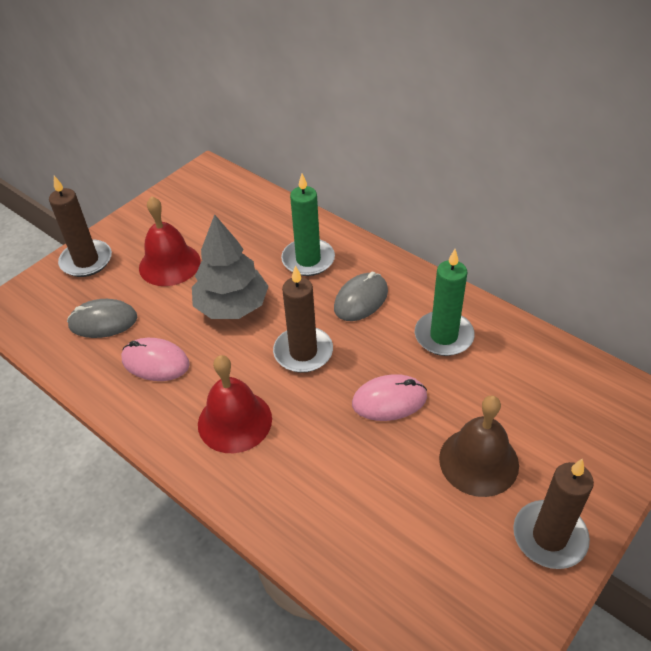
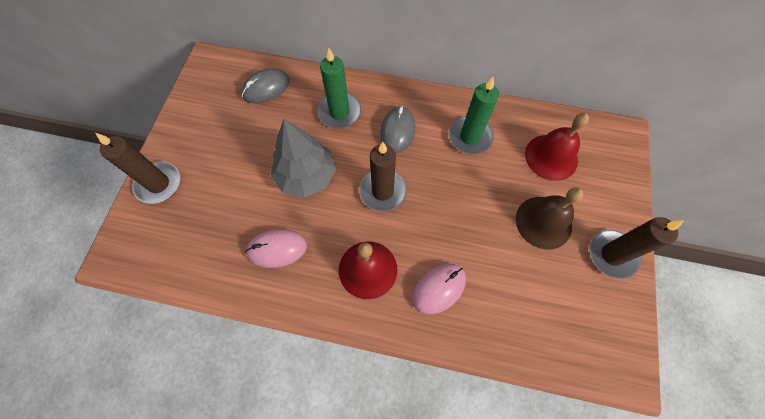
camera: 30 degrees left, 20 degrees up
(103, 321) = (210, 232): grey mouse -> grey mouse (266, 88)
(169, 264) = (233, 159): red bell -> red bell (551, 157)
(389, 400) = (463, 203): pink mouse -> pink mouse (439, 288)

